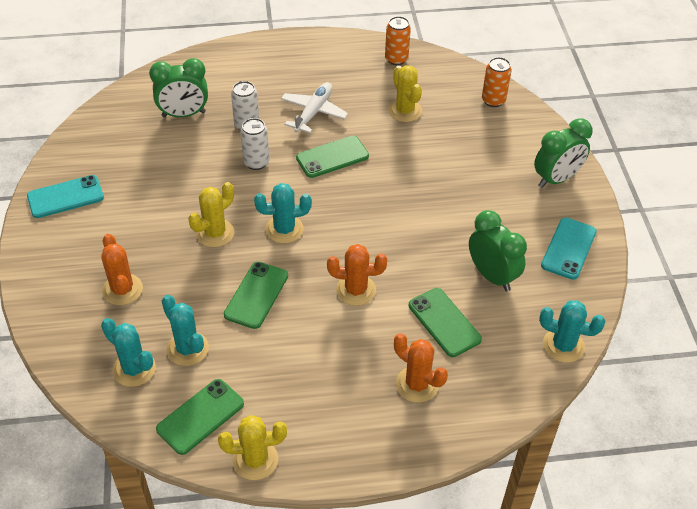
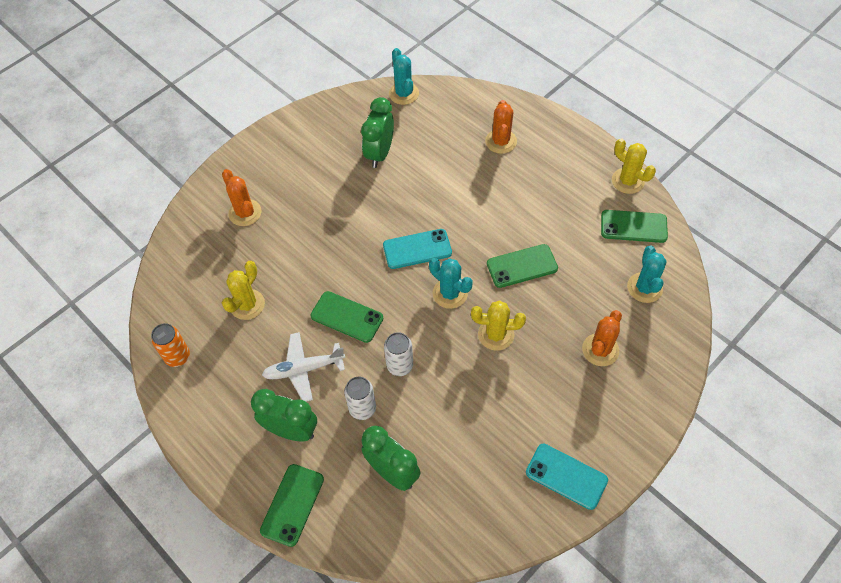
camera: 125 degrees left, 10 degrees up
(187, 349) = (600, 271): turquoise cactus -> none
(356, 290) = (462, 215): orange cactus -> orange cactus (245, 213)
(444, 322) = (442, 155): green phone -> green phone (292, 504)
(493, 100) = (185, 253): orange can -> none
(556, 179) = (251, 168): green clock -> green clock (291, 430)
(568, 248) = (317, 129): turquoise phone -> turquoise phone (417, 249)

